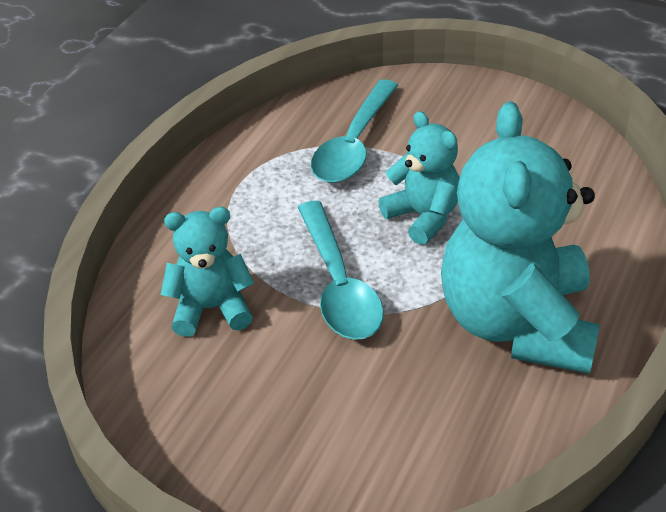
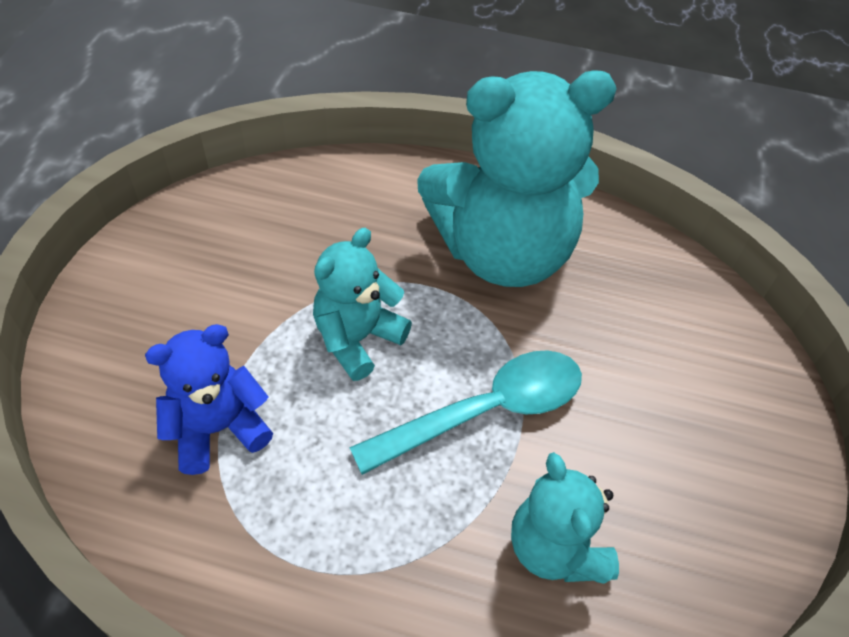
camera: 105 degrees left, 10 degrees up
(354, 144) = (218, 428): turquoise spoon -> blue teddy bear

